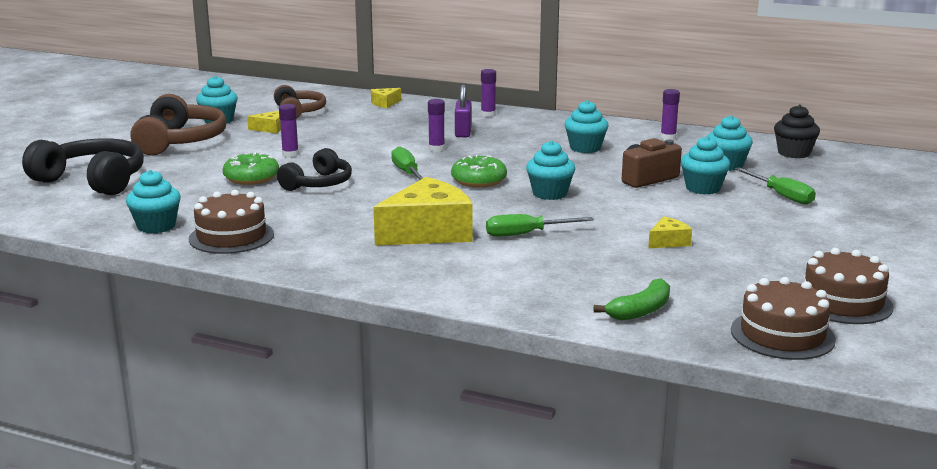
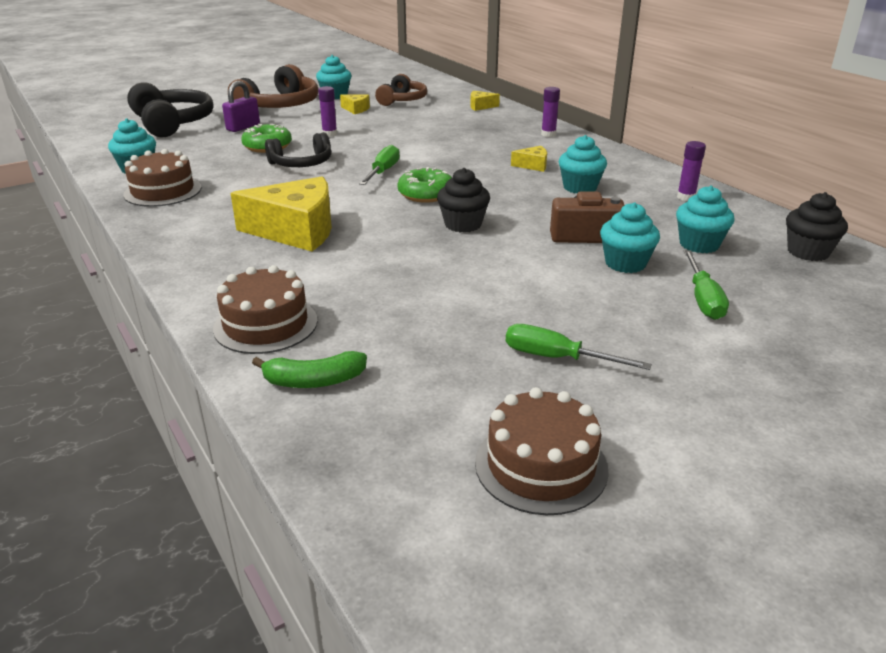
camera: 35 degrees right, 10 degrees up
(436, 149) = (446, 156): purple glue stick -> none
(463, 132) = (497, 146): purple padlock -> purple padlock (243, 127)
(526, 234) = (367, 259): green screwdriver -> green screwdriver (557, 358)
(549, 194) = (463, 224): turquoise cupcake -> black cupcake
(668, 242) = (481, 312): yellow cheese -> yellow cheese (533, 165)
(782, 335) = (396, 477): brown cake -> brown cake (265, 324)

